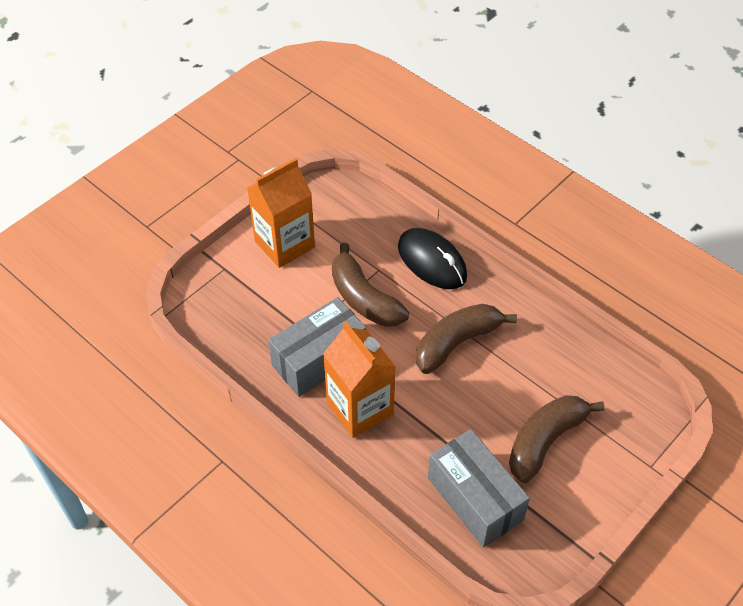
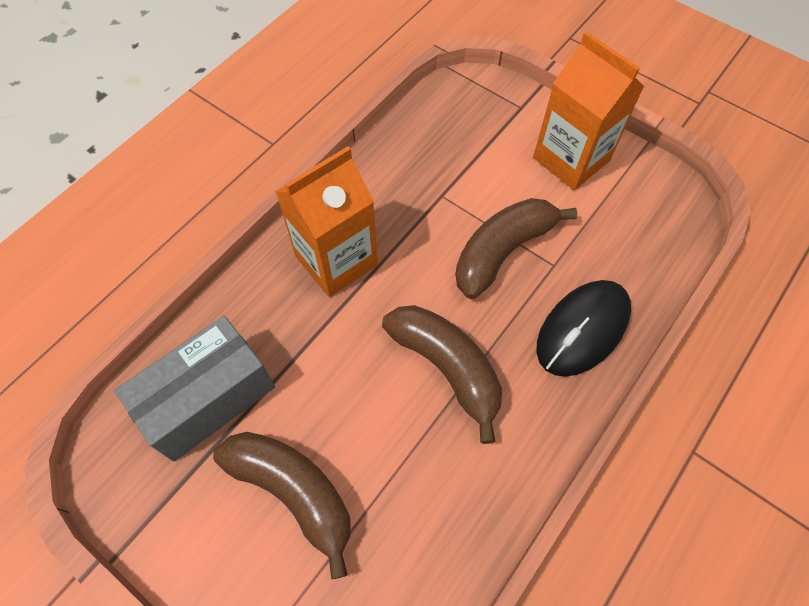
camera: 85 degrees right, 10 degrees up
(319, 359) = (403, 212): grey box -> none

